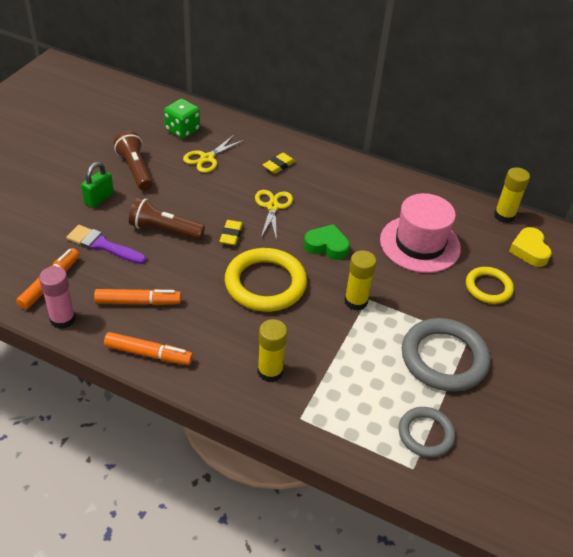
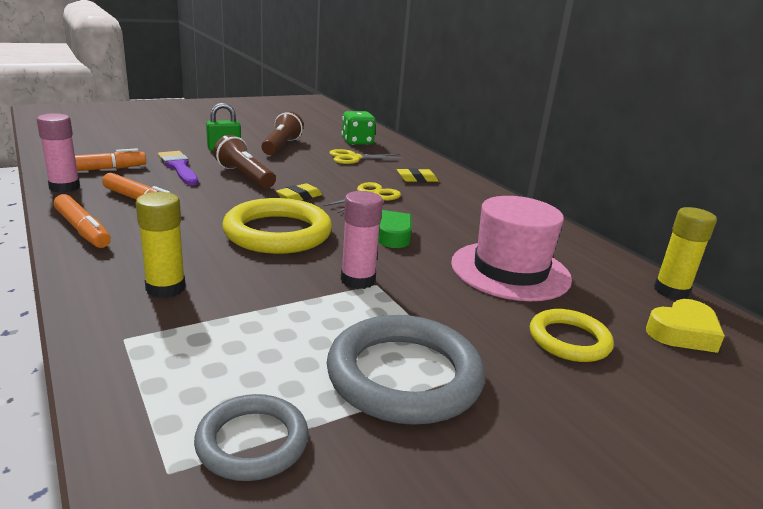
camera: 35 degrees right, 20 degrees down
(356, 301) = (358, 280): yellow glue stick -> pink glue stick
(529, 250) = (683, 333): yellow heart -> yellow heart turned 150 degrees counterclockwise

